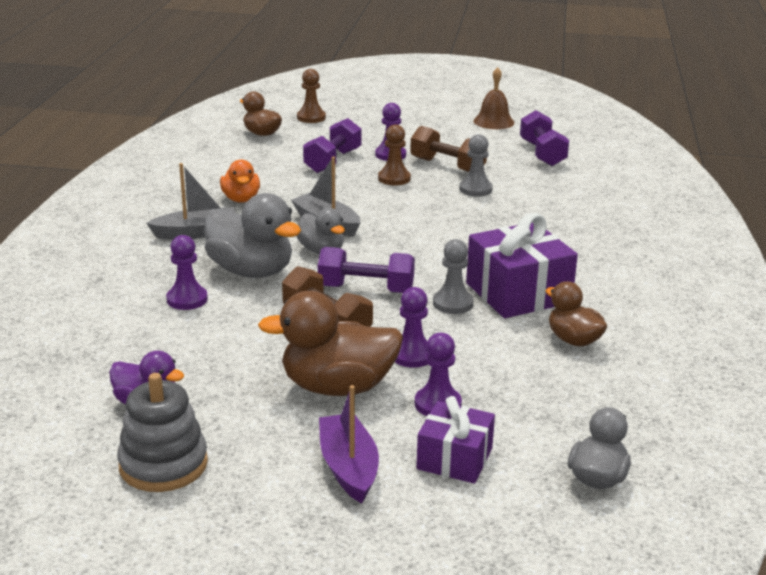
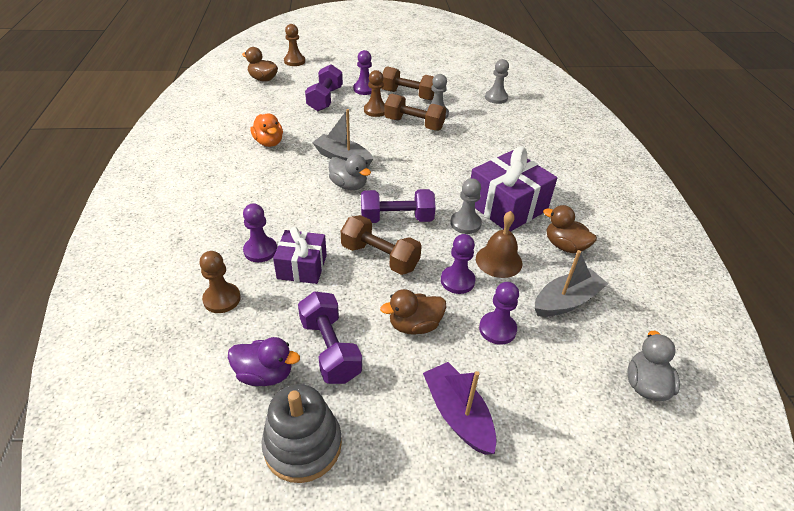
camera: 15 degrees left, 15 degrees up
(126, 336) = (222, 299): none -> brown pawn
(196, 233) = (245, 180): grey boat -> grey boat (566, 301)
(251, 271) = (302, 213): grey duck -> none
(337, 387) = (414, 325): brown duck -> brown duck, size x0.59
(439, 197) = (414, 124): none -> brown dumbbell
(454, 458) = (534, 386): purple gift -> purple gift (302, 267)
(493, 121) = (423, 53): brown bell -> brown bell (499, 261)
(542, 153) = (467, 78): purple dumbbell -> purple dumbbell (330, 349)
(571, 179) = (496, 98): none -> grey pawn

